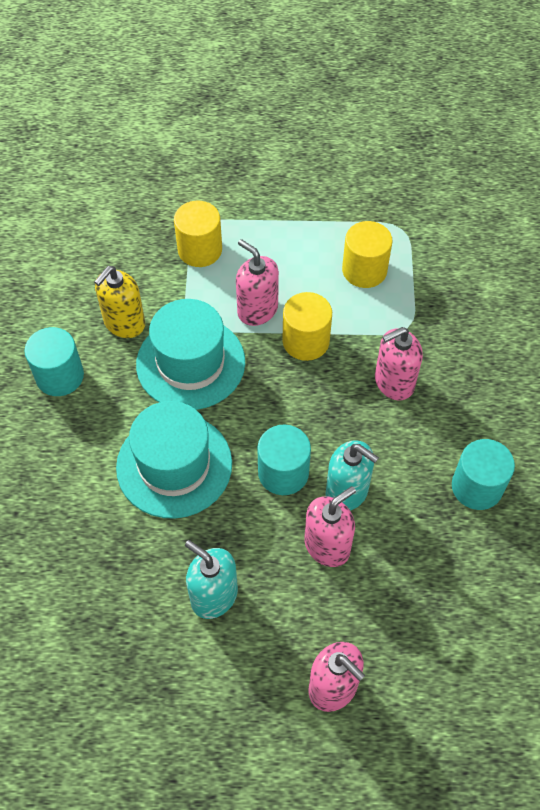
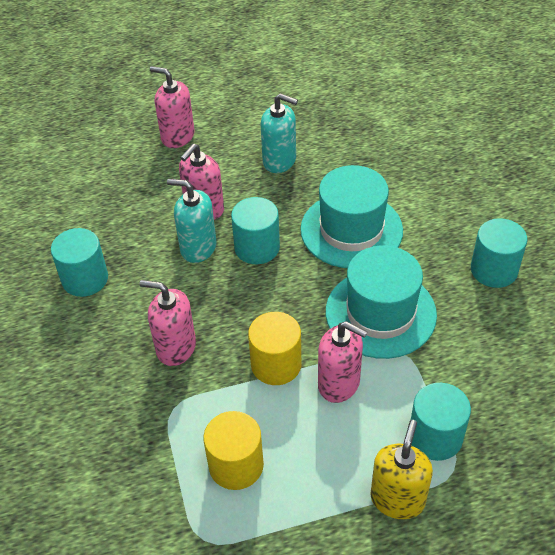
camera: 165 degrees right, 10 degrees down
(124, 323) = (466, 333): yellow soap dispenser -> yellow soap dispenser (397, 499)
(200, 250) = (435, 437): yellow cylinder -> turquoise cylinder
(394, 382) = (176, 347): pink soap dispenser -> pink soap dispenser turned 120 degrees counterclockwise

